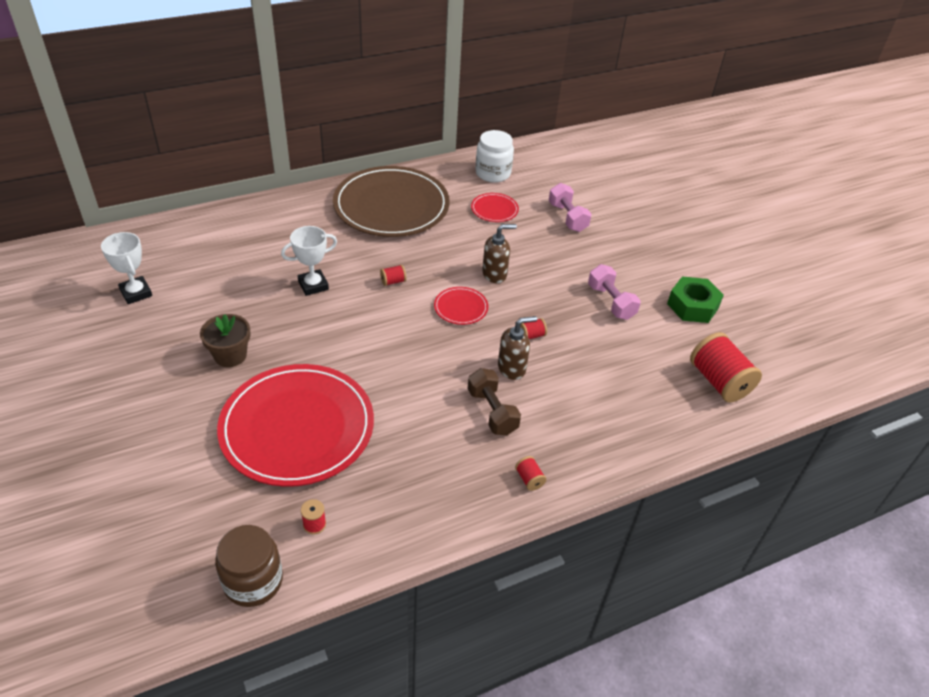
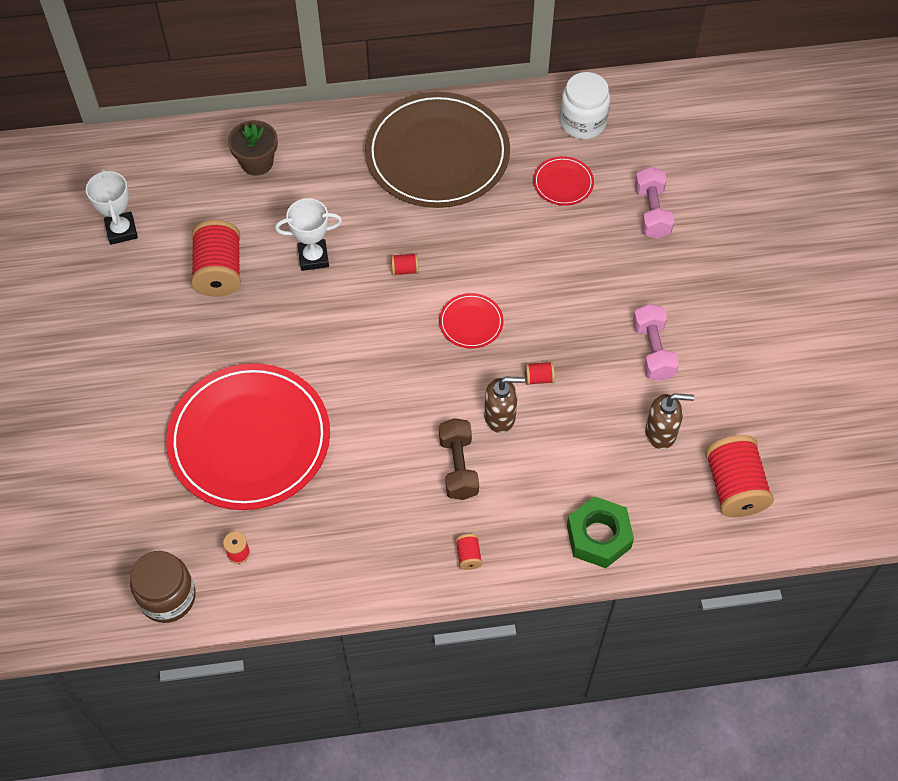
camera: 20 degrees right, 15 degrees up
(230, 355) = (202, 334): brown flower pot -> brown flower pot (257, 162)
(233, 308) = (219, 271): none -> red spool
(495, 274) = (528, 282): brown soap dispenser -> brown soap dispenser (661, 433)
(692, 306) = (752, 377): green nut -> green nut (598, 536)

